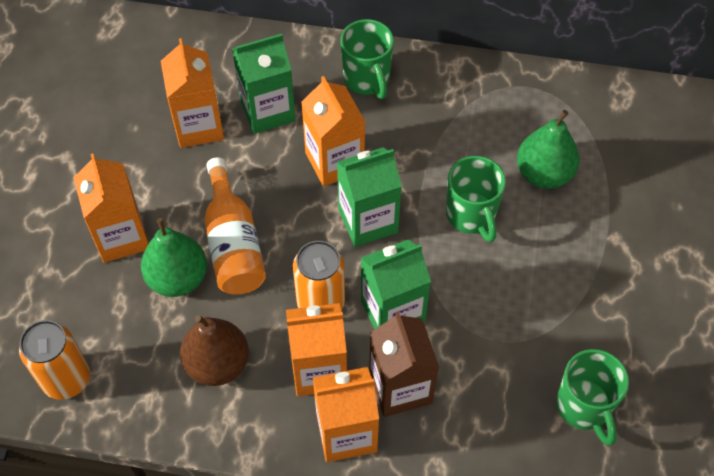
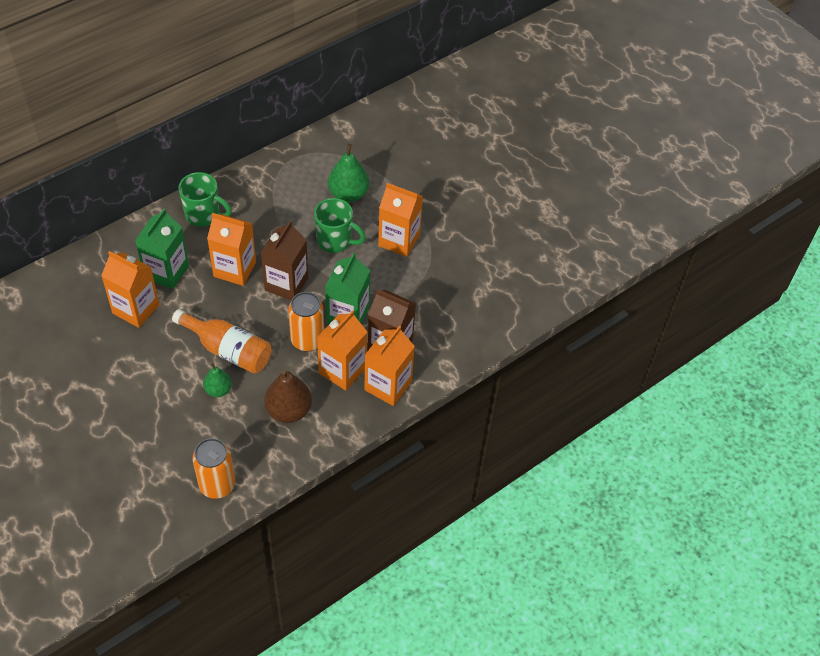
camera: 50 degrees left, 5 degrees down
(121, 236) = (161, 396): orange carton -> orange carton (399, 240)
(178, 278) = (218, 390): green pear -> green pear, size x0.61
(368, 221) = (286, 284): green carton -> brown carton
(584, 407) = (480, 284): green mug -> none

